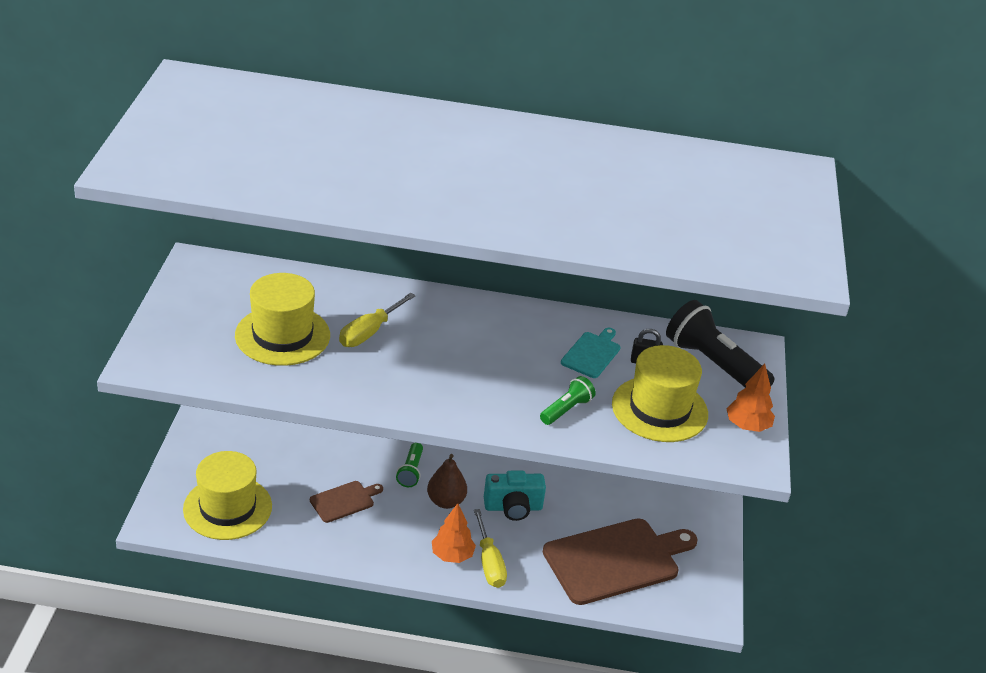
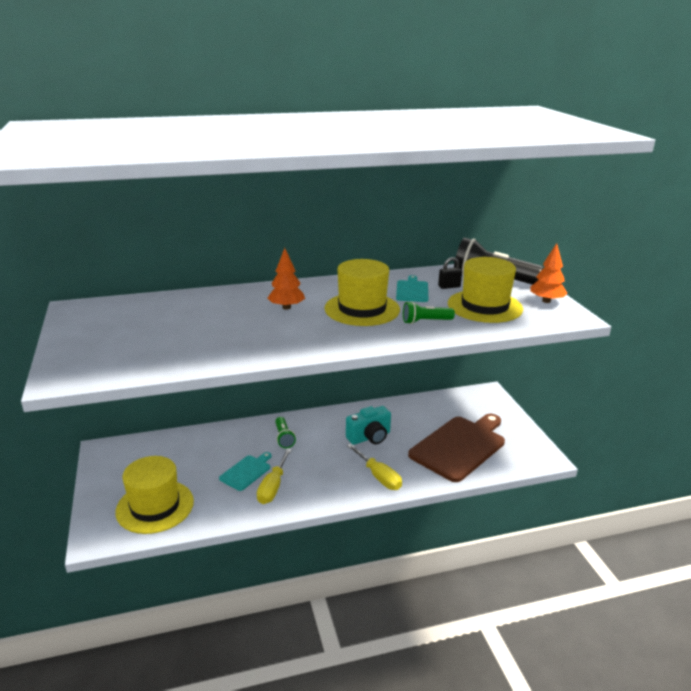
camera: 20 degrees left, 10 degrees down
(282, 335) = (177, 332): yellow hat -> yellow hat (362, 309)
(344, 501) = (246, 471): brown cutting board -> turquoise cutting board
(369, 332) = (245, 315): yellow screwdriver -> yellow screwdriver (273, 486)
(446, 501) = (321, 448): brown pear -> none
(452, 555) = (349, 481): orange tree -> orange tree (286, 307)
(566, 410) = (425, 321): green flashlight -> green flashlight turned 120 degrees counterclockwise

